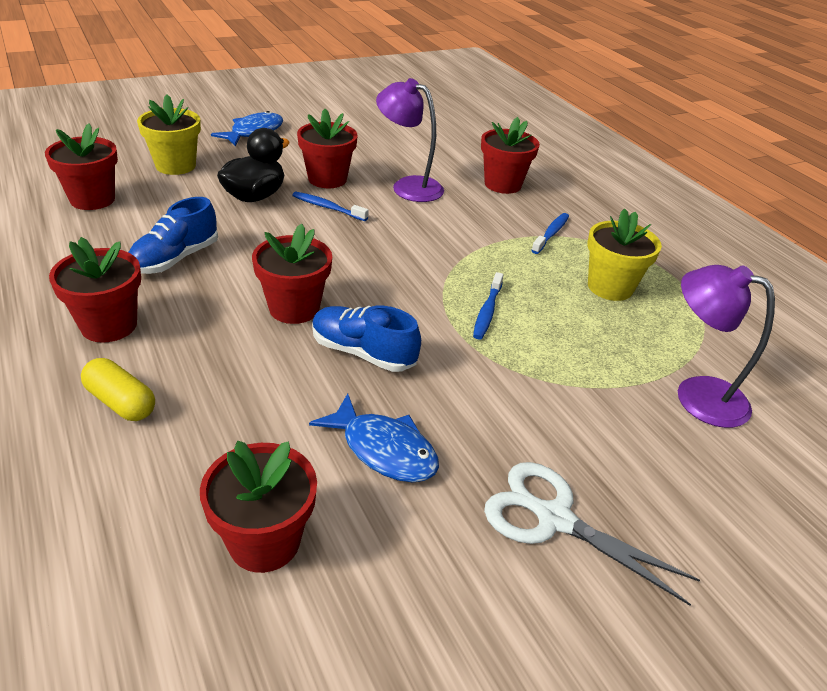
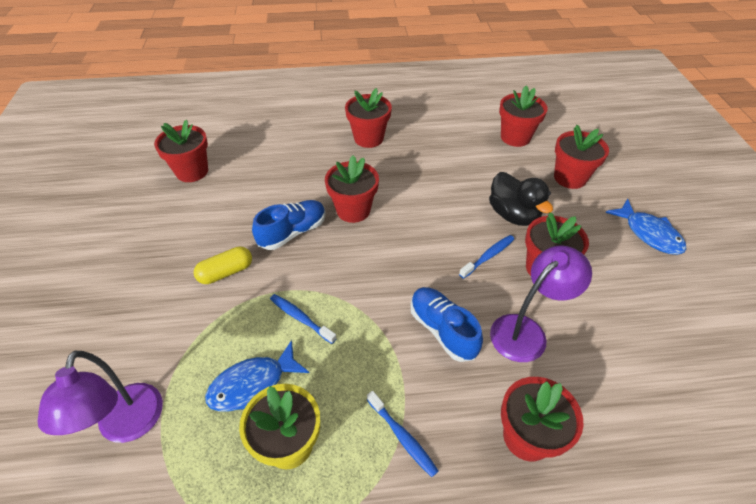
camera: 115 degrees right, 10 degrees up
(121, 402) = (305, 139): yellow capsule -> yellow capsule (226, 272)
(175, 166) = (570, 178): yellow flower pot -> red flower pot
(175, 259) = (429, 166): blue shoe -> blue shoe (442, 330)
(384, 449) = (212, 221): blue fish -> blue fish (253, 384)
(554, 519) = (116, 276): white scissors -> none
(697, 395) = (128, 426): purple lamp -> purple lamp turned 120 degrees clockwise

